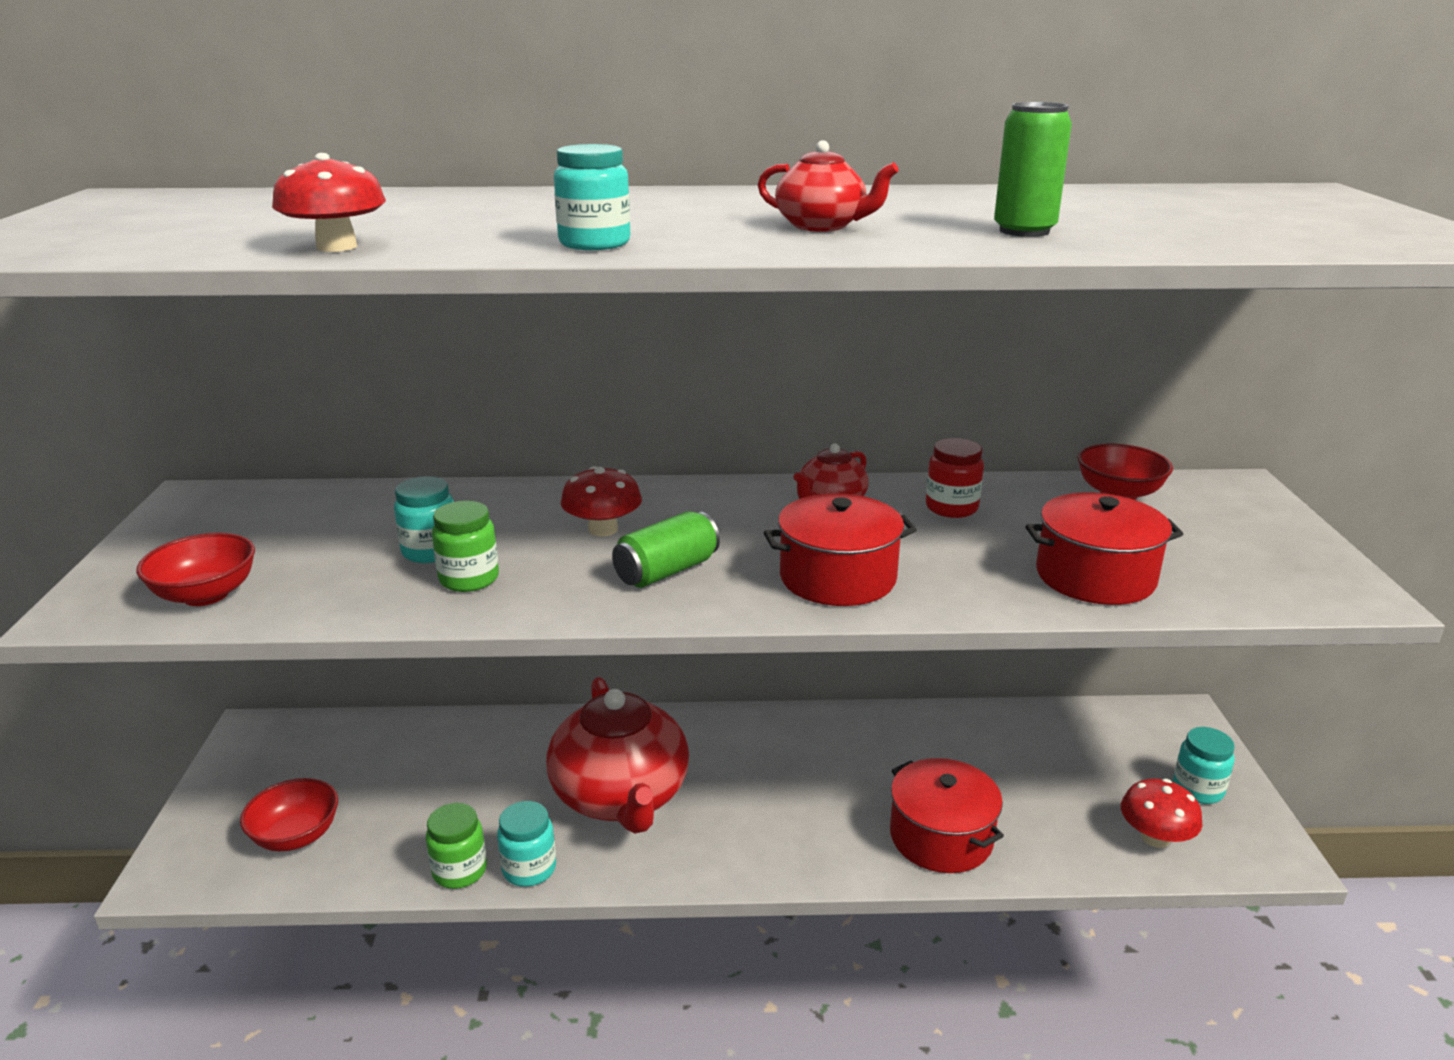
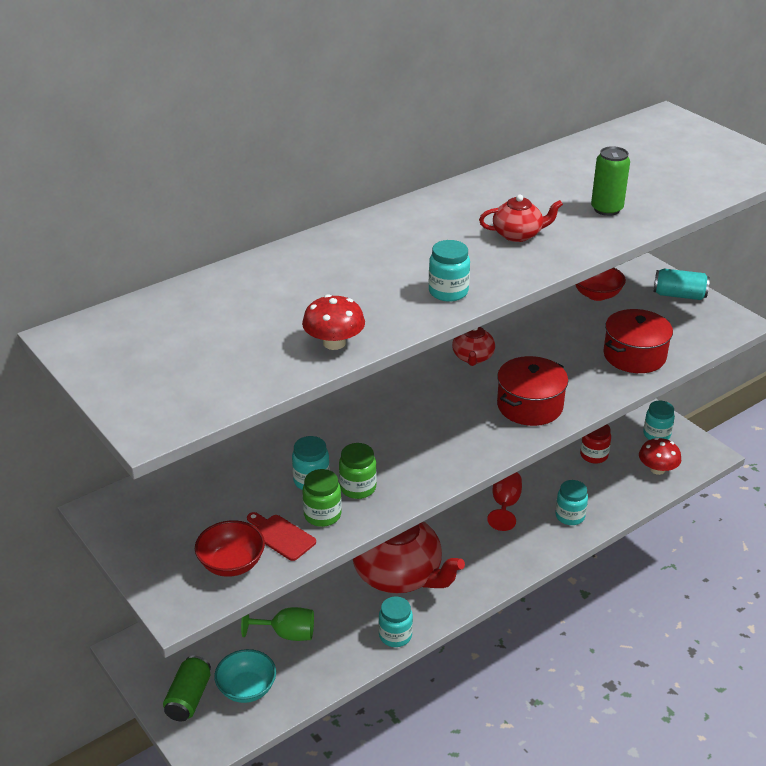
camera: 35 degrees left, 10 degrees up
(296, 836) = (247, 688): red bowl -> turquoise bowl
(302, 591) = (281, 536): none -> red cutting board
(414, 798) = (287, 634): none -> green goblet
(459, 871) = (361, 656): green jar -> green jar (322, 515)
(603, 529) = (381, 425): red mushroom -> none
(667, 571) = (448, 438): green can -> green can (189, 698)
(857, 779) = (505, 504): none -> red goblet
(941, 837) = (570, 516): red pot -> turquoise jar
(951, 508) = (533, 337): red jar -> red jar (594, 455)
(1271, 532) = (679, 295): none -> turquoise can

